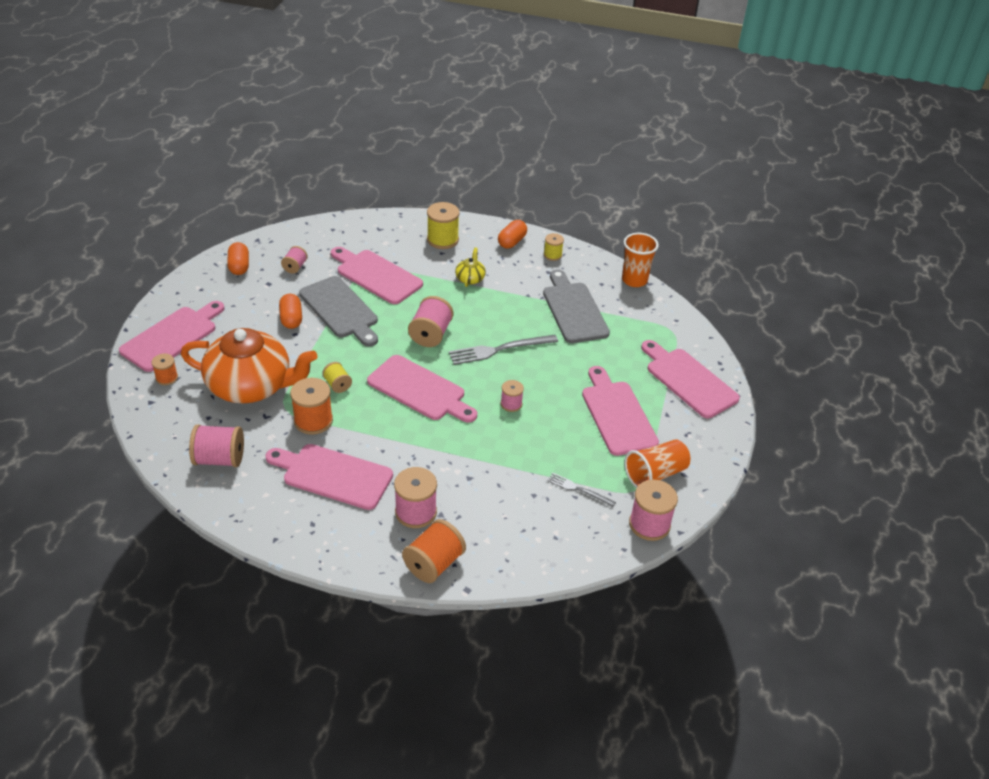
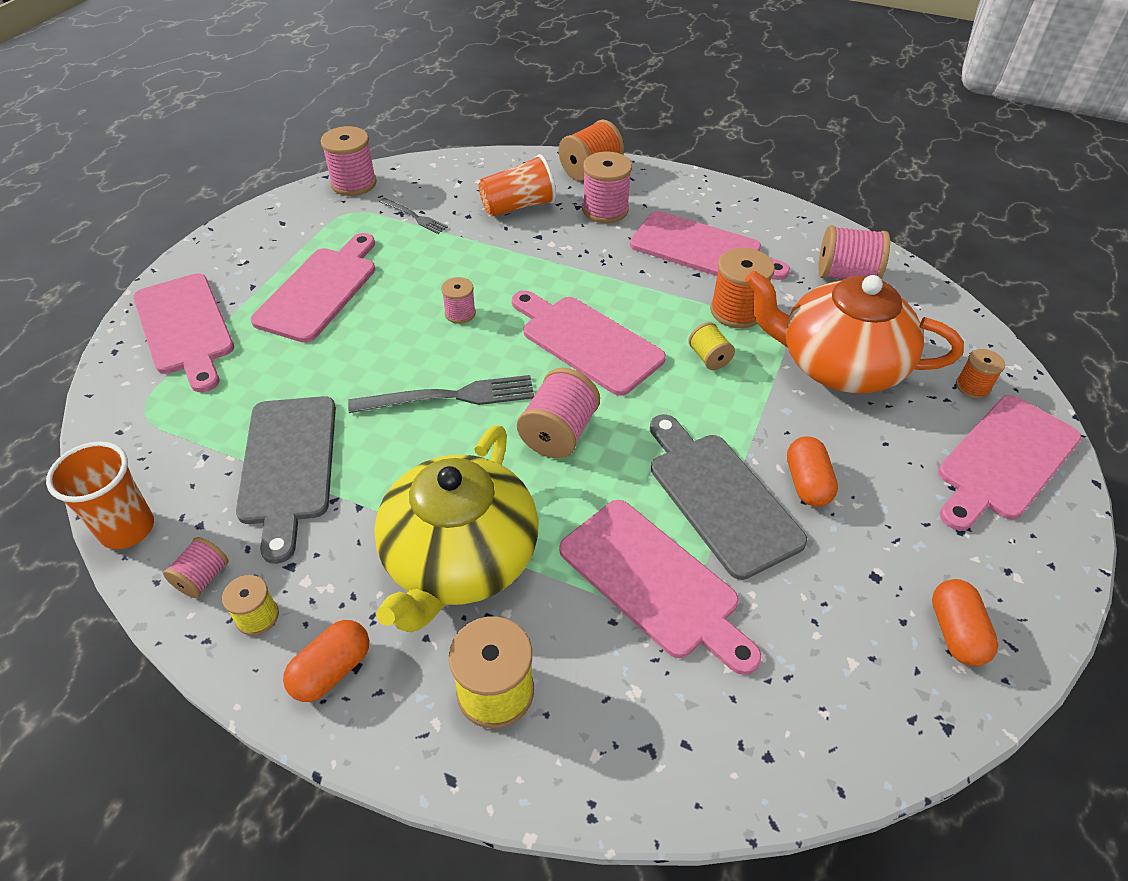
camera: 170 degrees left, 5 degrees up
(295, 267) = (832, 621): pink spool -> pink spool (203, 578)
(470, 278) = (459, 559): yellow teapot -> yellow teapot, size x2.49
(617, 414) = (320, 290): pink cutting board -> pink cutting board turned 150 degrees counterclockwise
(655, 474) = (316, 224): orange cup -> orange cup (518, 206)

